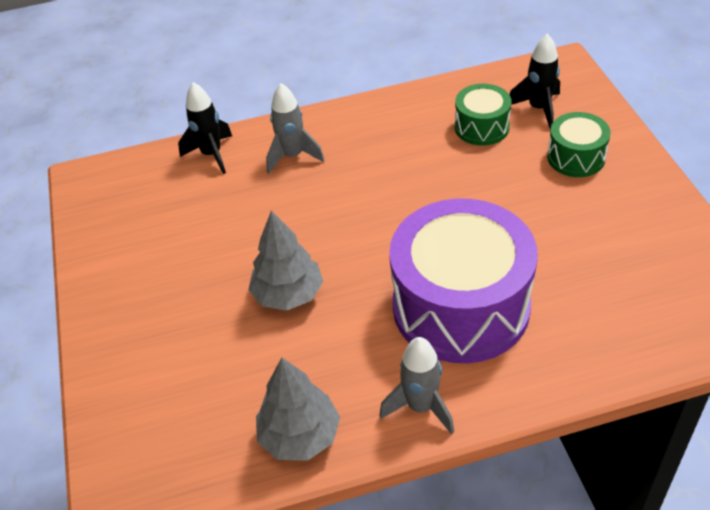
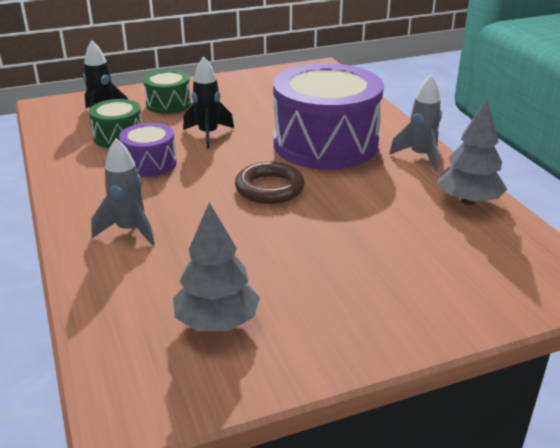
camera: 100 degrees left, 15 degrees down
(211, 154) = (108, 290): black rocket -> black rocket (208, 135)
(288, 294) = (326, 217): grey tree -> grey tree (217, 322)
(354, 250) = (269, 188): none -> brown ring
(417, 156) = (150, 163): none -> purple drum

